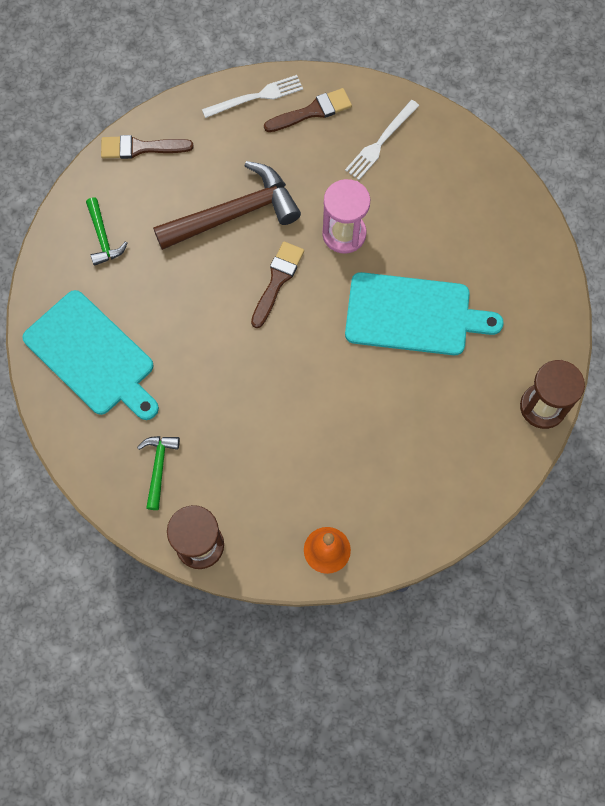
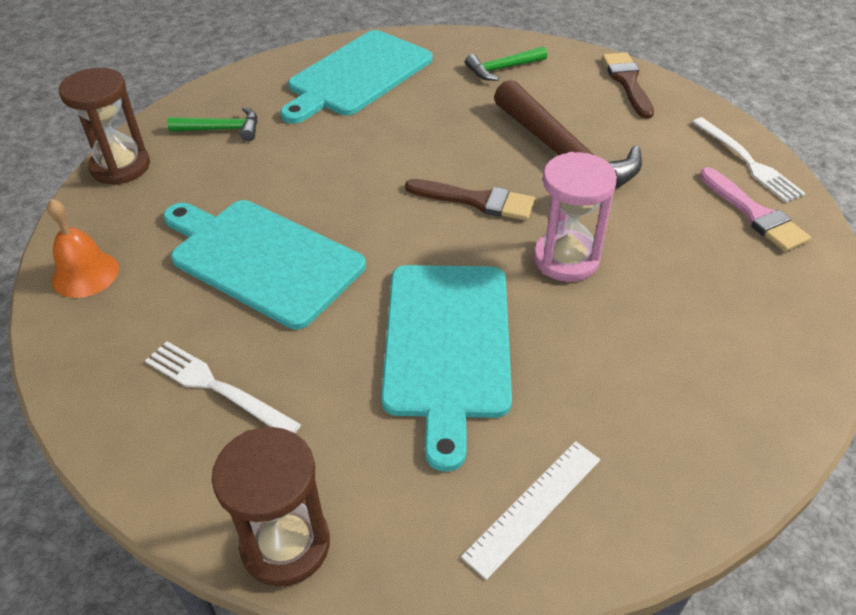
camera: 85 degrees right, 25 degrees down
(312, 111) = (754, 214): brown brush -> pink brush
(323, 428) = (262, 259): none -> turquoise cutting board
(380, 142) = (740, 289): white fork -> white fork (217, 387)
(525, 285) = (533, 507): none -> white ruler

